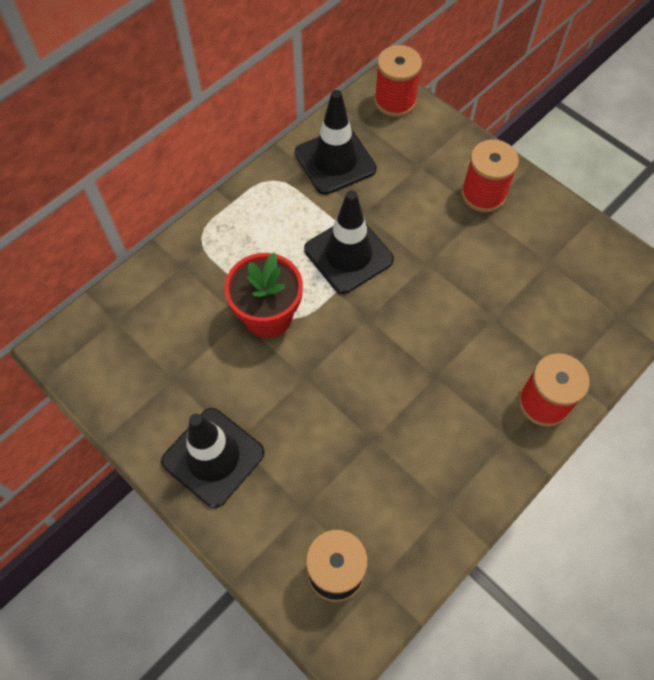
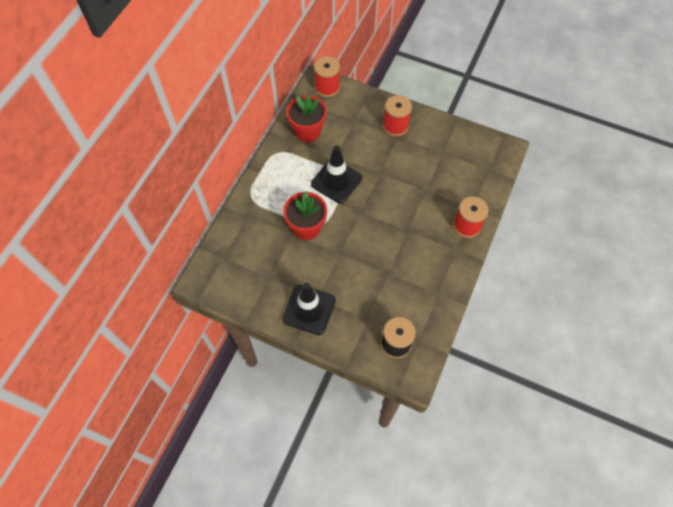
camera: 20 degrees left, 0 degrees up
(335, 161) = (307, 131): black traffic cone -> red flower pot

